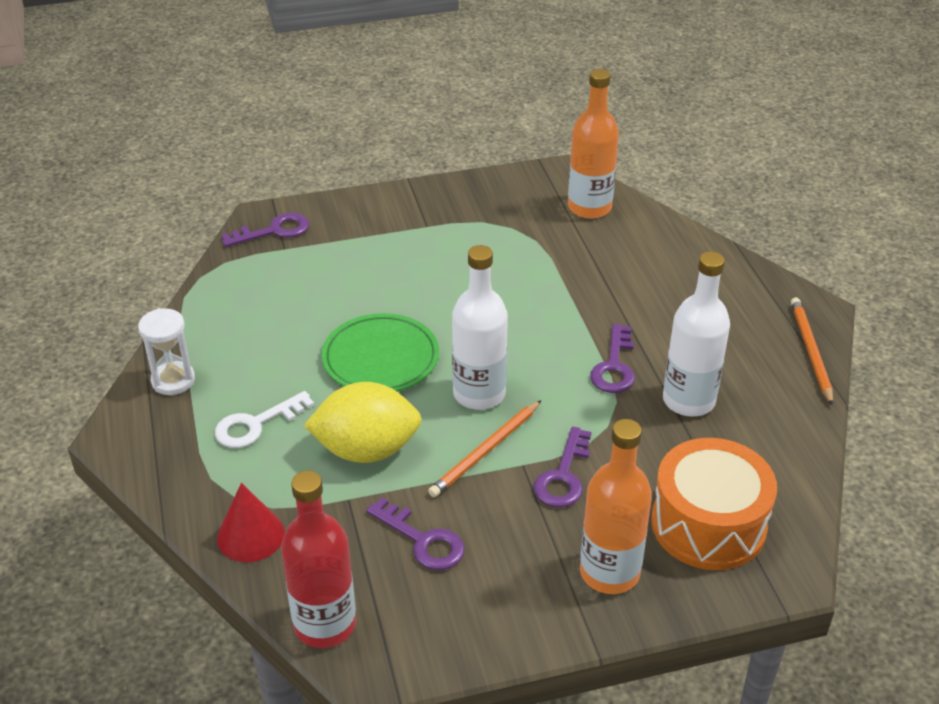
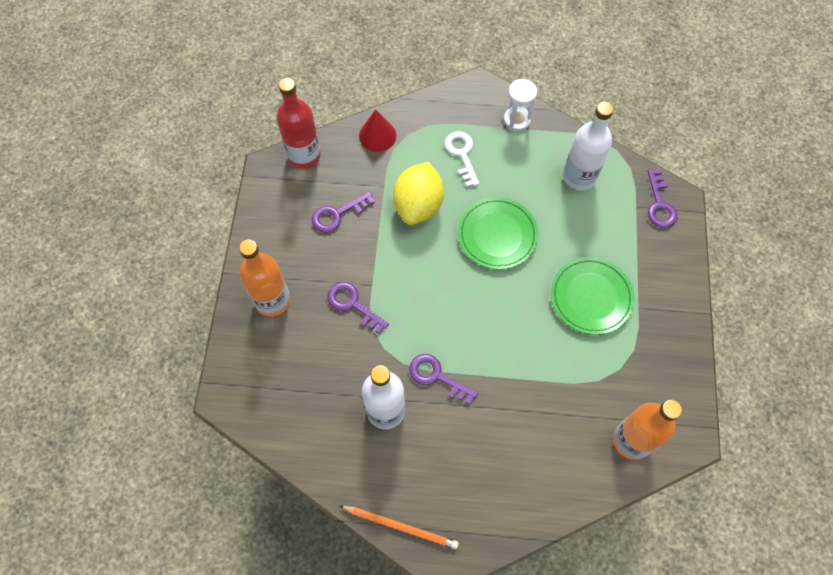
camera: 110 degrees right, 25 degrees up
(432, 262) = (591, 297): none -> green plate
(479, 394) = (442, 282): white bottle -> white bottle (579, 177)
(485, 451) = (391, 268): orange pencil -> none
(708, 524) = (280, 371): orange drum -> none

